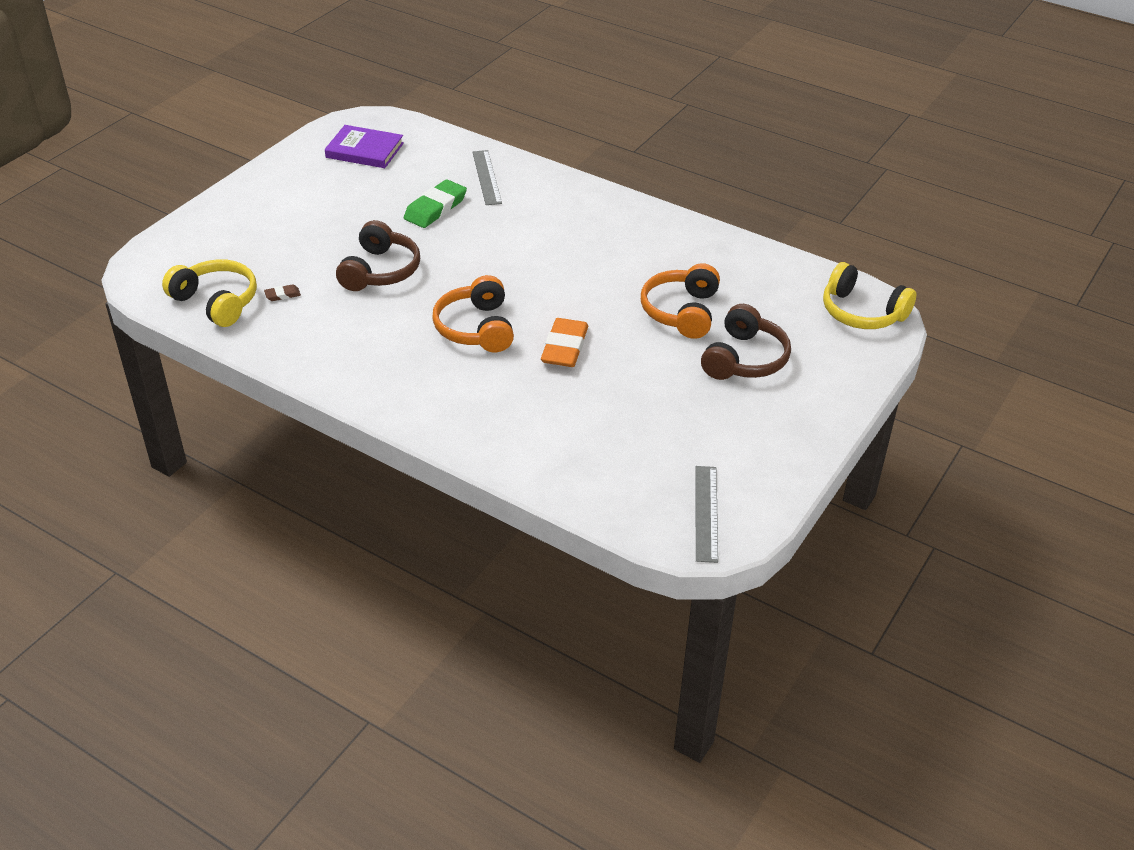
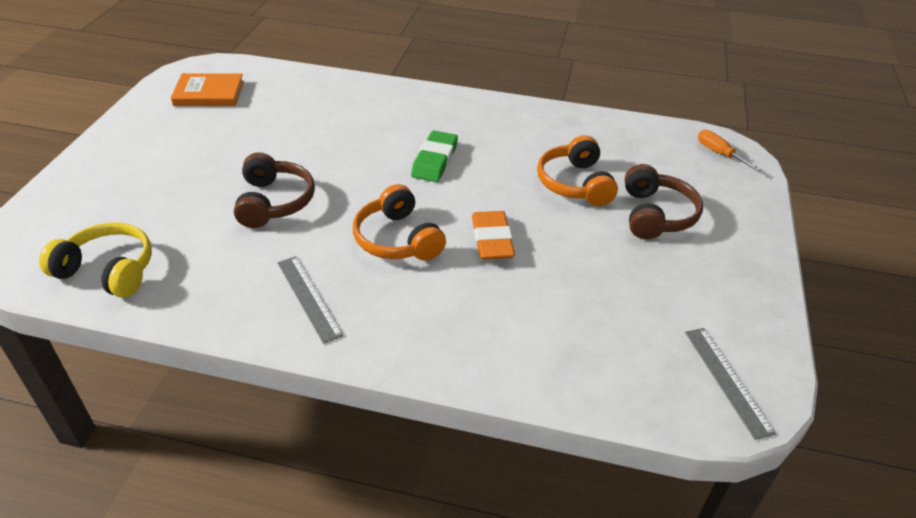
camera: 20 degrees left, 0 degrees up
(282, 295) = (180, 247): brown eraser -> none
(364, 150) = (209, 93): purple book -> orange book
(435, 208) = (301, 133): green eraser -> green eraser (434, 160)
(487, 177) = (335, 98): grey ruler -> grey ruler (309, 297)
(862, 312) = (719, 153): yellow headphones -> orange screwdriver

